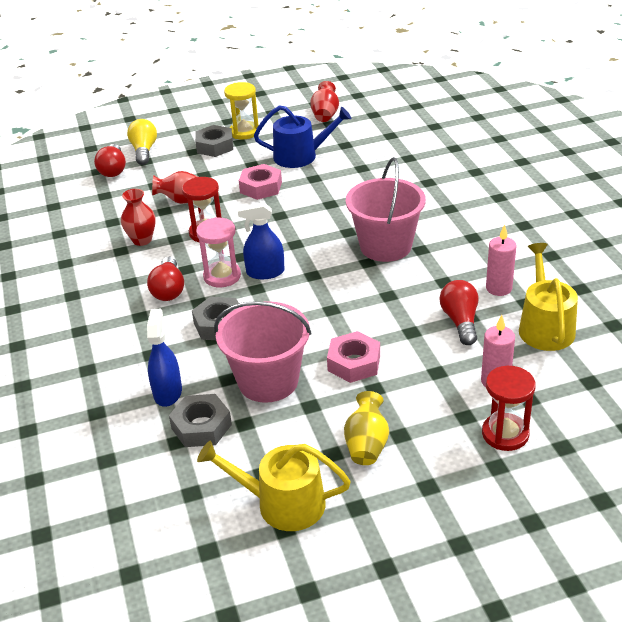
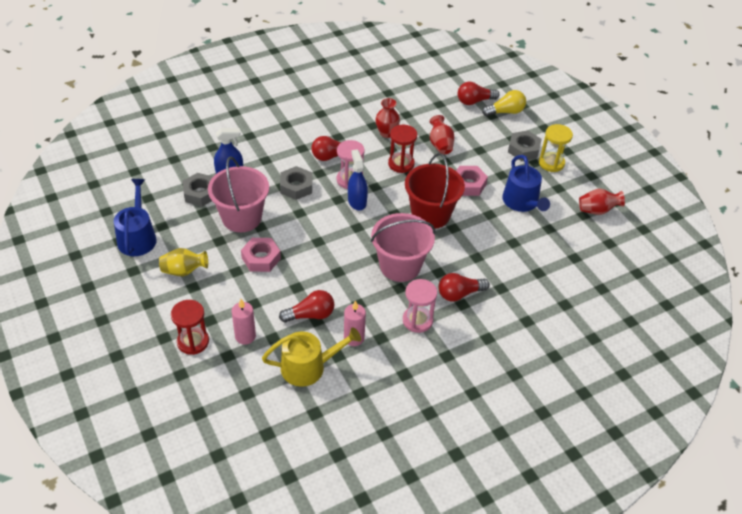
camera: 75 degrees right, 10 degrees up
(282, 503) = (137, 237): yellow watering can -> blue watering can
(304, 217) = (430, 214): none -> red bucket
(434, 209) = (459, 294): none -> red light bulb
(472, 240) = (417, 320): none -> pink hourglass

